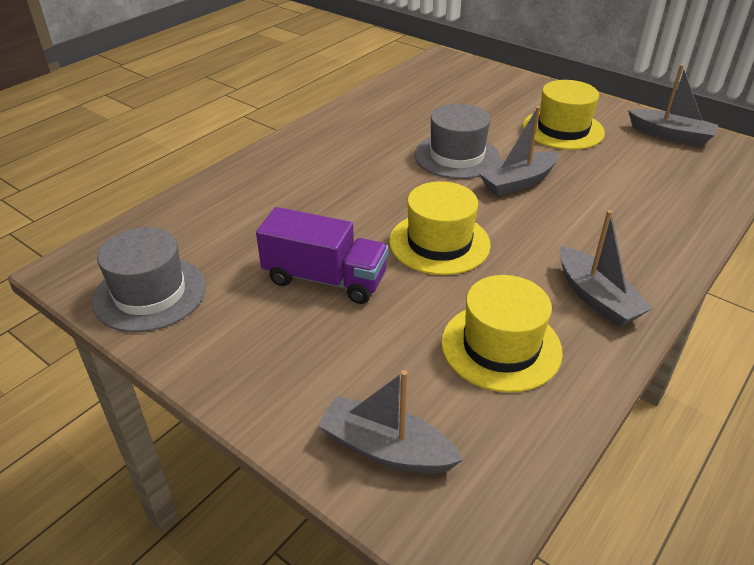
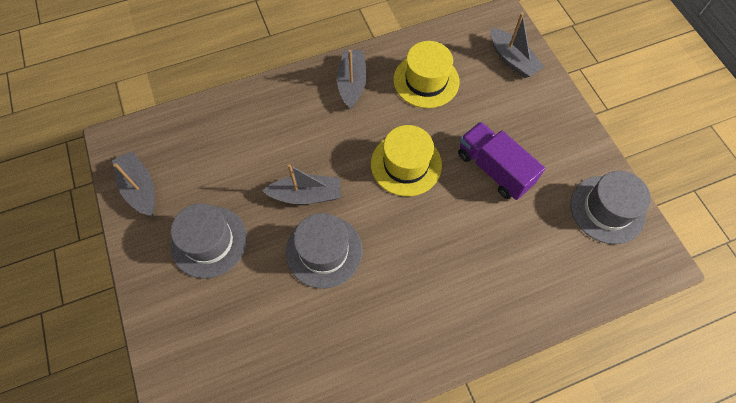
camera: 150 degrees left, 25 degrees up
(563, 129) = (209, 241): yellow hat -> grey hat

